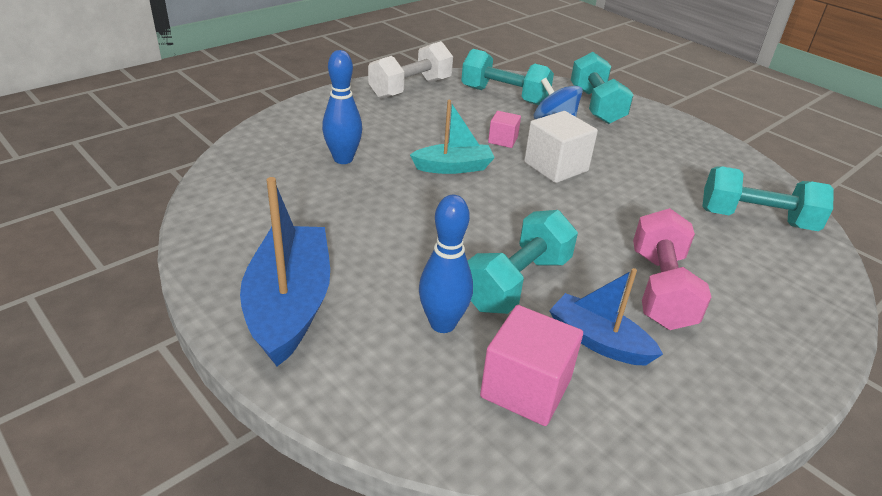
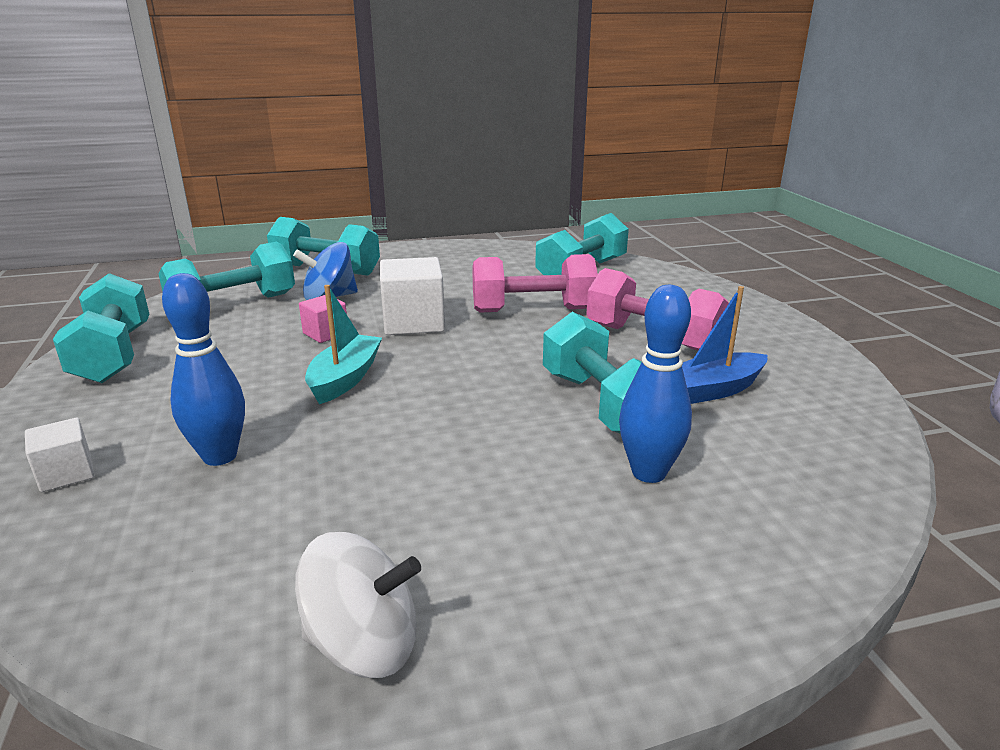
camera: 60 degrees left, 10 degrees down
(230, 254) = (364, 644): none -> white spinning top
(290, 305) = (545, 598): blue boat -> none
(301, 126) = (66, 473): none -> white cube
(410, 88) = (114, 355): white dumbbell -> turquoise dumbbell
(526, 388) = (771, 450): pink cube -> none
(639, 213) = (533, 310): none -> pink dumbbell

